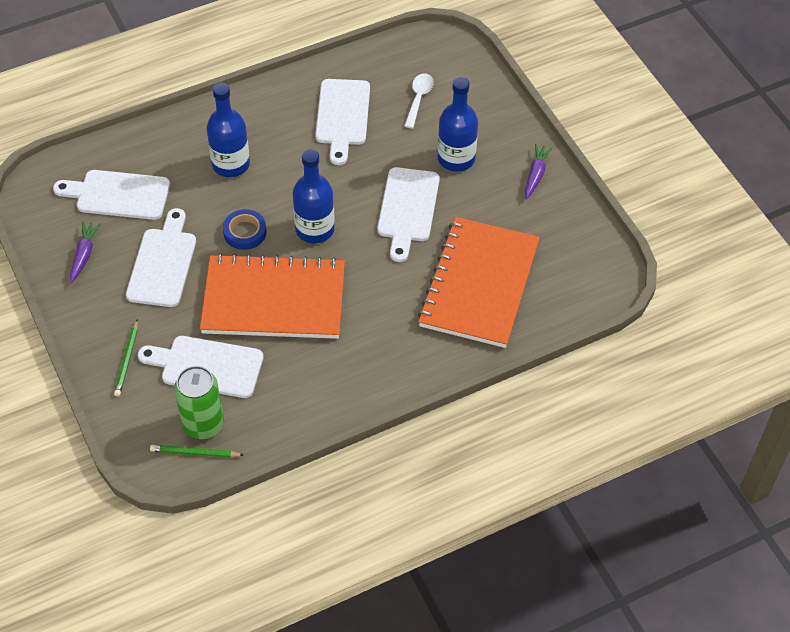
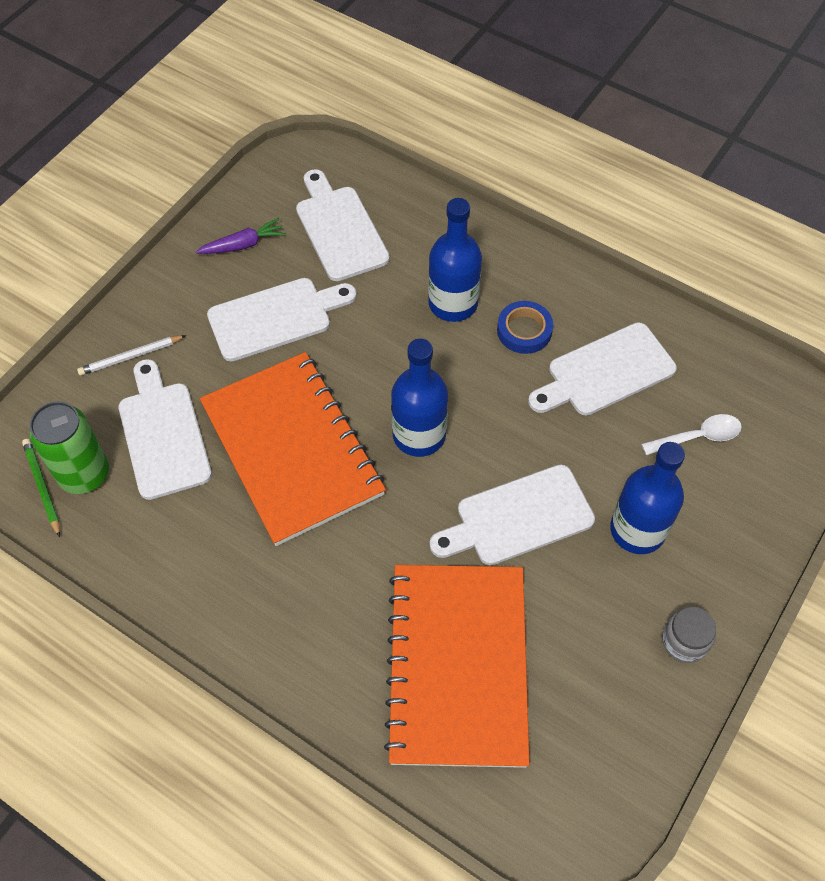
camera: 60 degrees right, 5 degrees up
(127, 360) = (131, 357): green pencil -> white pencil
(245, 232) = (367, 369): blue tape -> blue tape (524, 330)
(479, 284) = (458, 665): orange notebook -> orange notebook turned 75 degrees counterclockwise
(536, 175) = (684, 641): purple carrot -> grey jar

